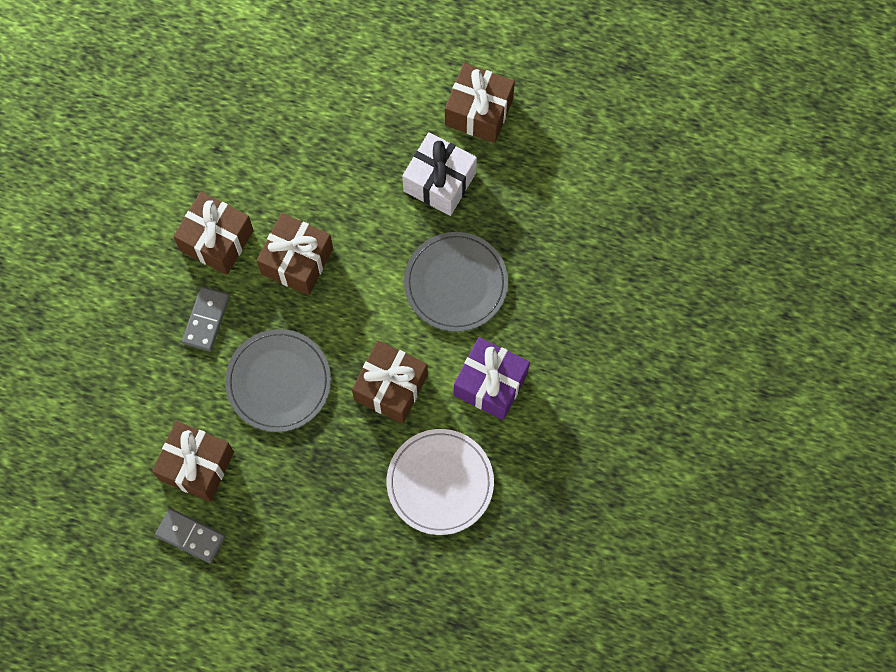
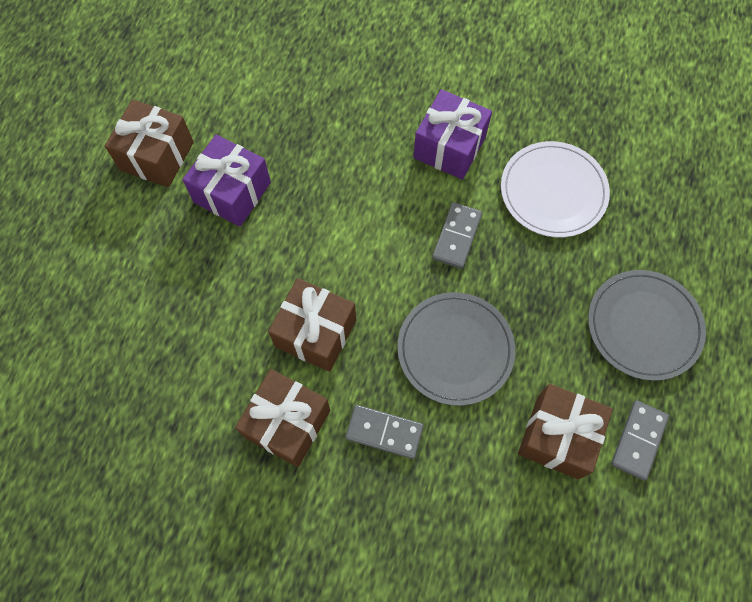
camera: 90 degrees left, 5 degrees down
(391, 387) = (457, 237): brown gift -> grey domino
(439, 182) = (232, 192): white gift -> purple gift
(456, 283) = (344, 177): grey plate -> grey plate (644, 326)

